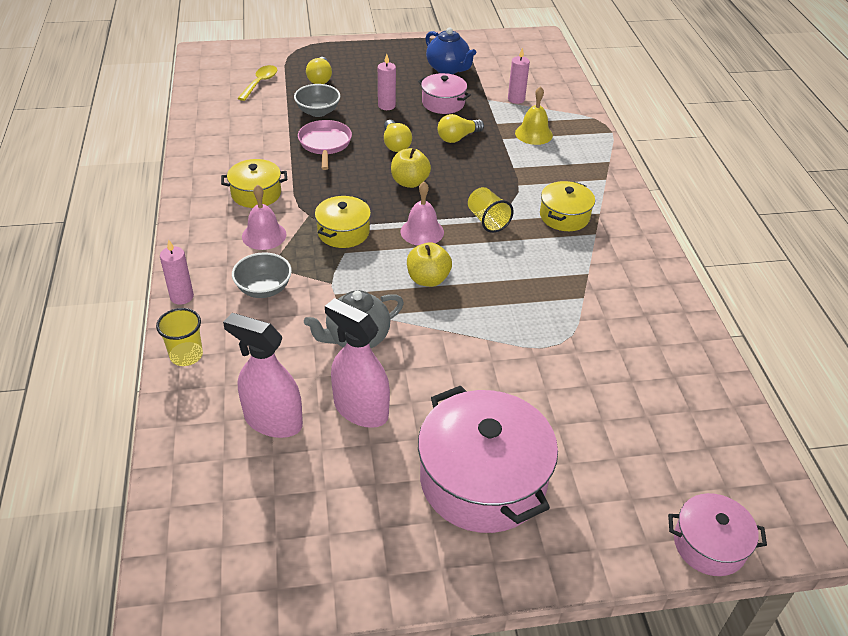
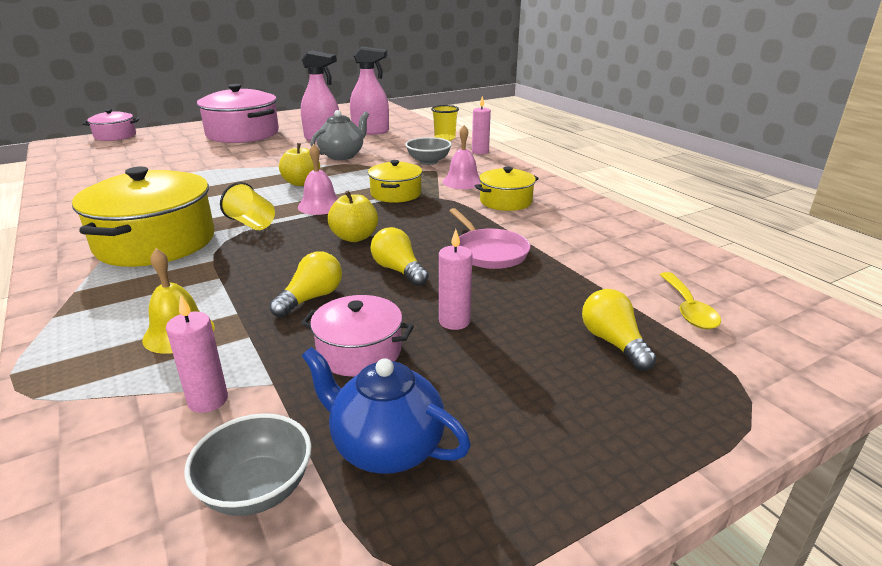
camera: 160 degrees right, 15 degrees down
(318, 112) = (545, 287): grey bowl -> grey bowl (257, 489)
(564, 216) = (156, 242): yellow pot -> yellow pot, size x1.85

